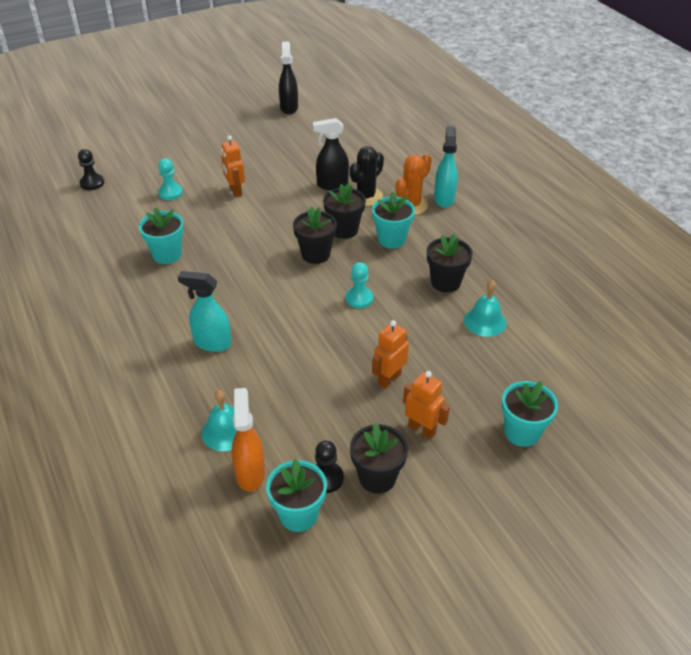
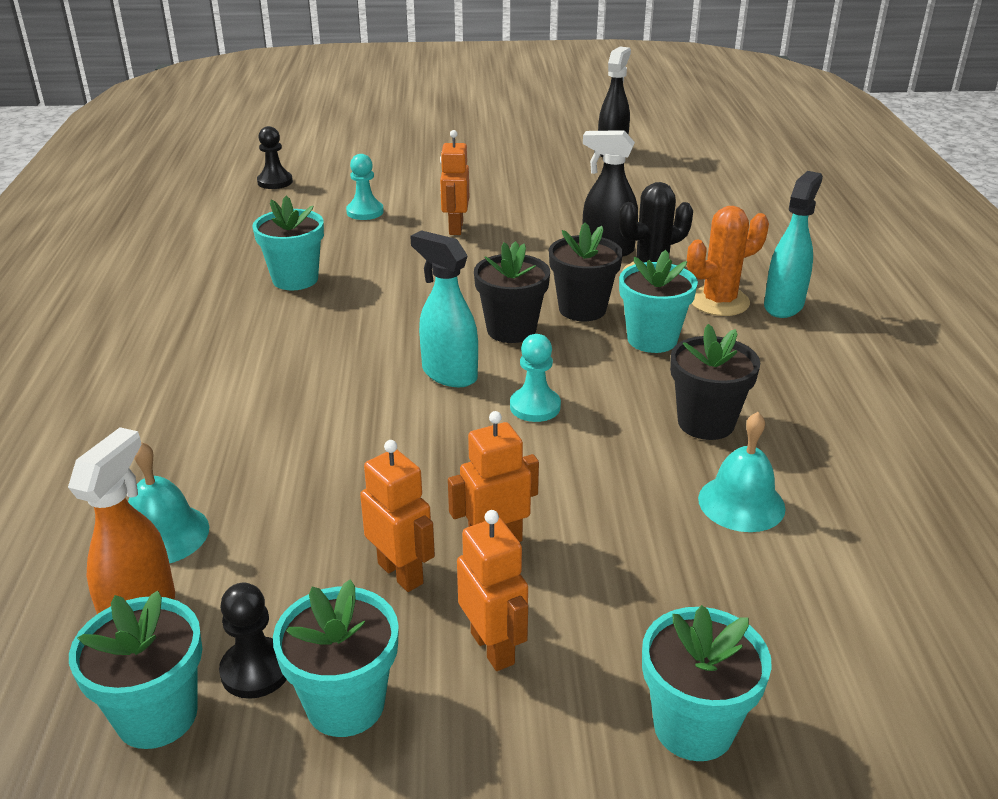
camera: 25 degrees right, 10 degrees down
(212, 343) = (256, 404): turquoise spray bottle -> turquoise spray bottle (449, 374)
(357, 409) = (401, 573): none -> orange robot
(377, 477) = (345, 704): black flower pot -> turquoise flower pot

